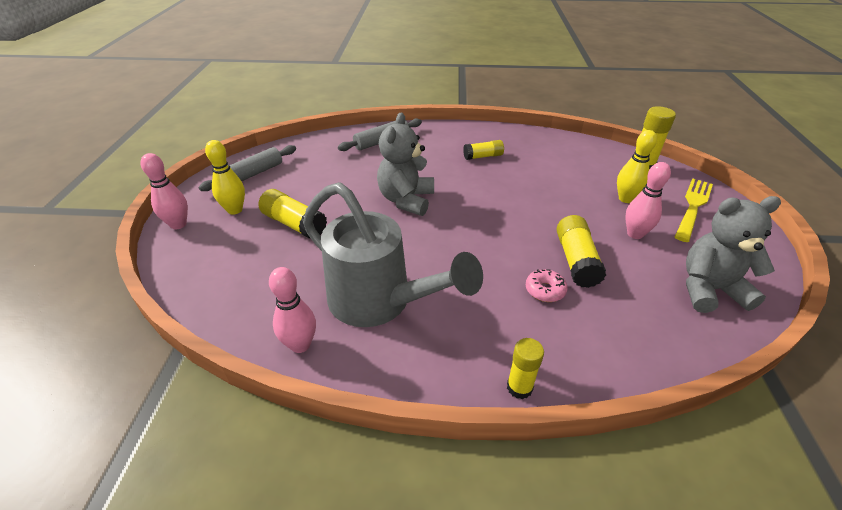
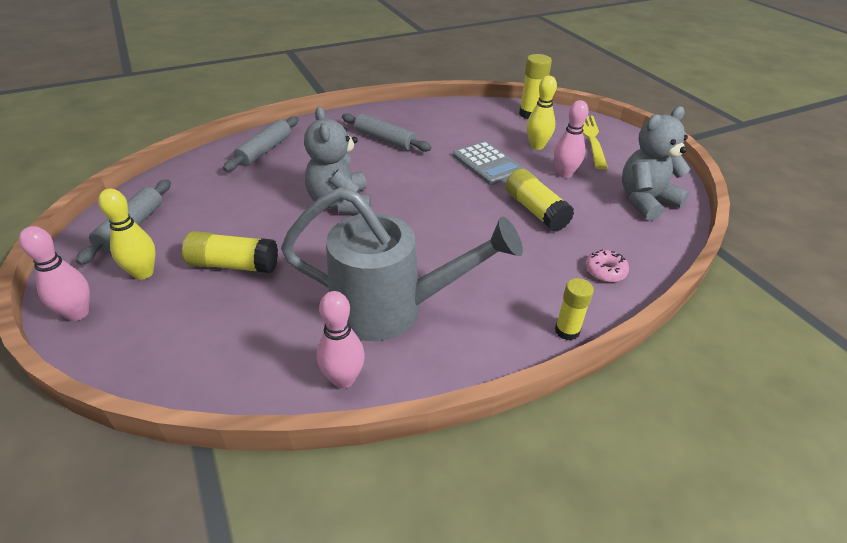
camera: 30 degrees left, 0 degrees up
(483, 156) = (385, 140): yellow glue stick -> grey rolling pin
(545, 290) = (529, 244): pink donut -> pink donut (605, 271)
(561, 202) = (487, 164): none -> grey calculator

